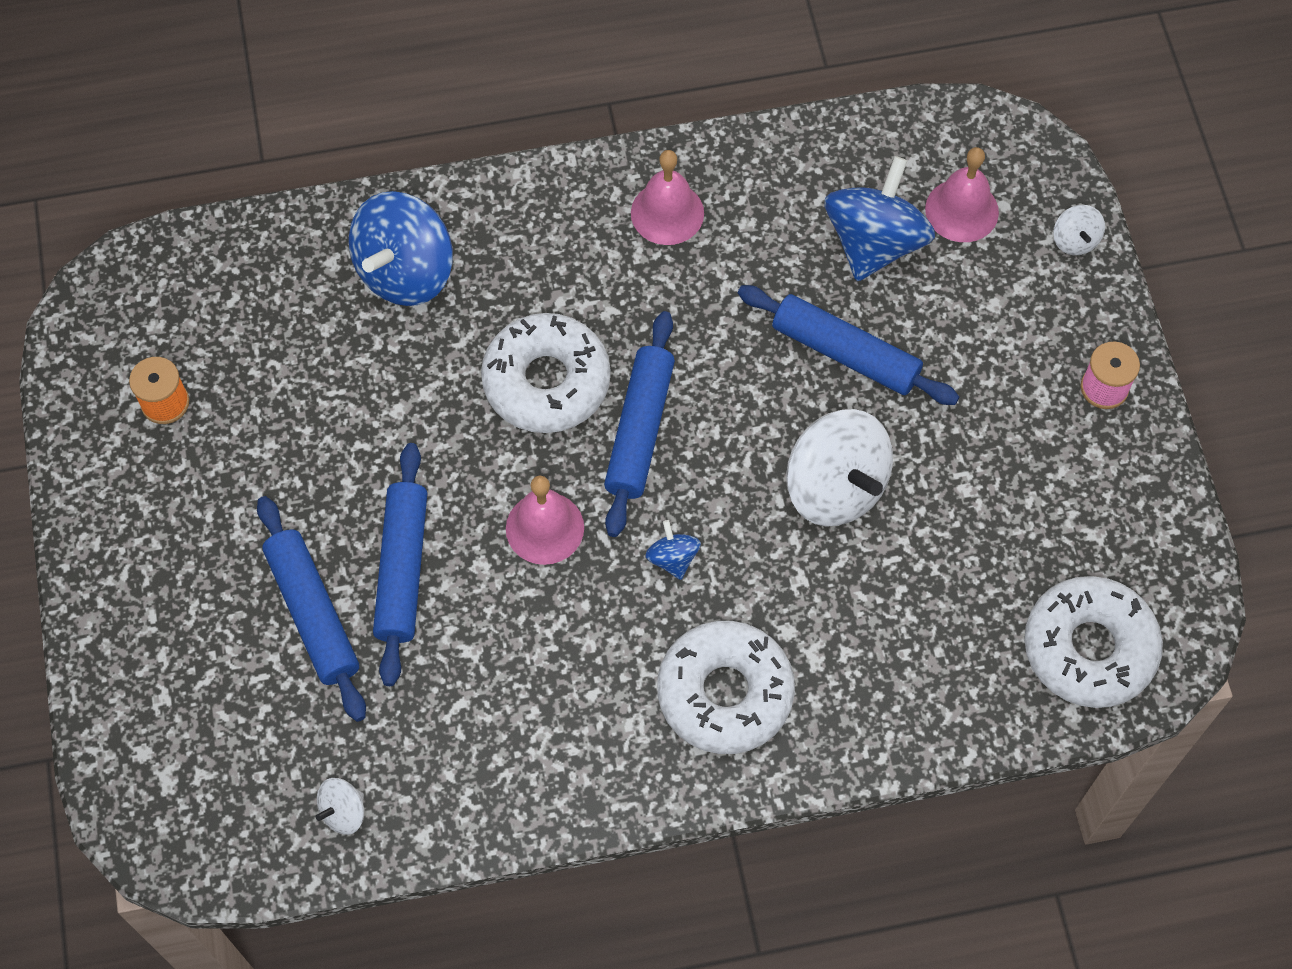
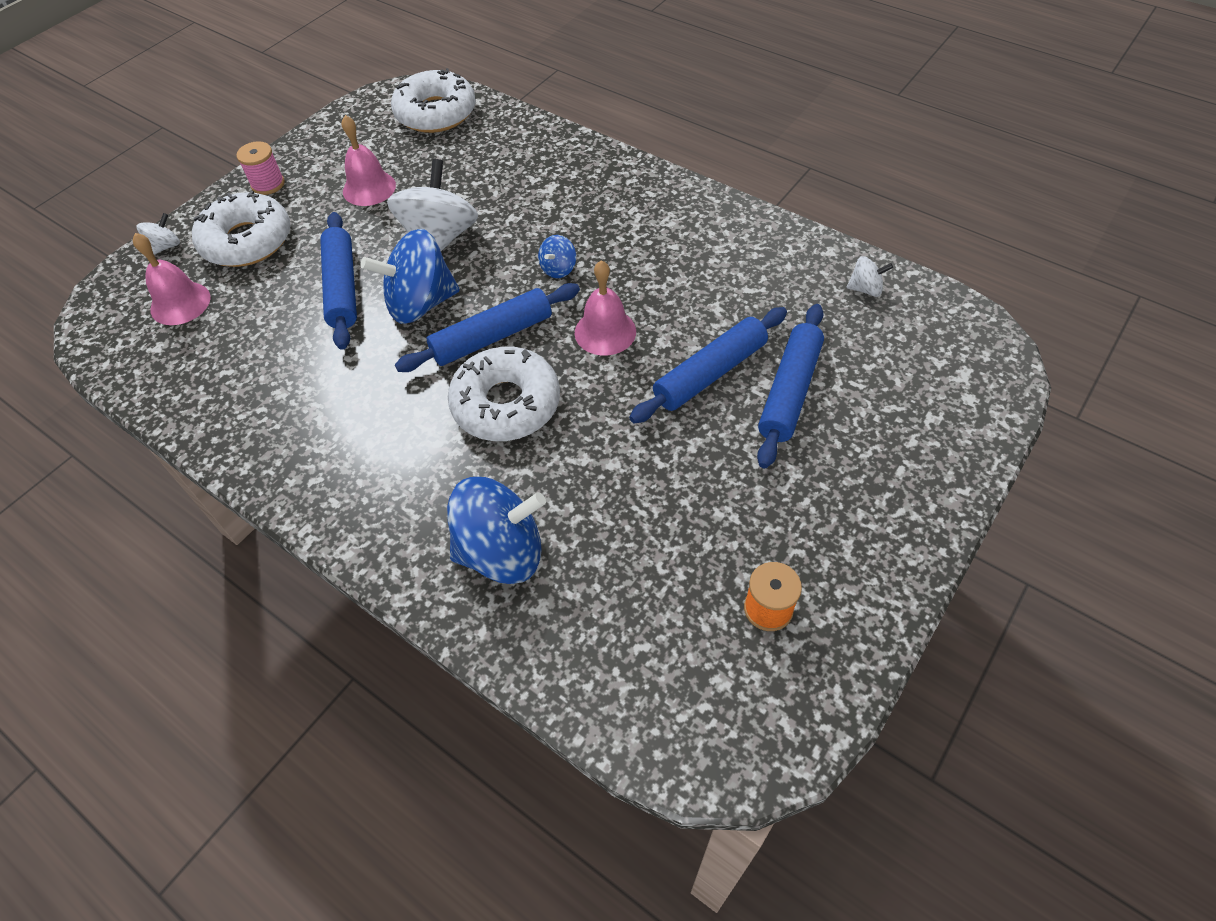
camera: 130 degrees left, 10 degrees down
(667, 213) = (307, 439): pink bell -> pink bell (369, 188)
(725, 693) = (609, 203): white donut -> white donut (247, 241)
(874, 243) = (242, 325): blue spinning top -> blue spinning top (420, 303)

